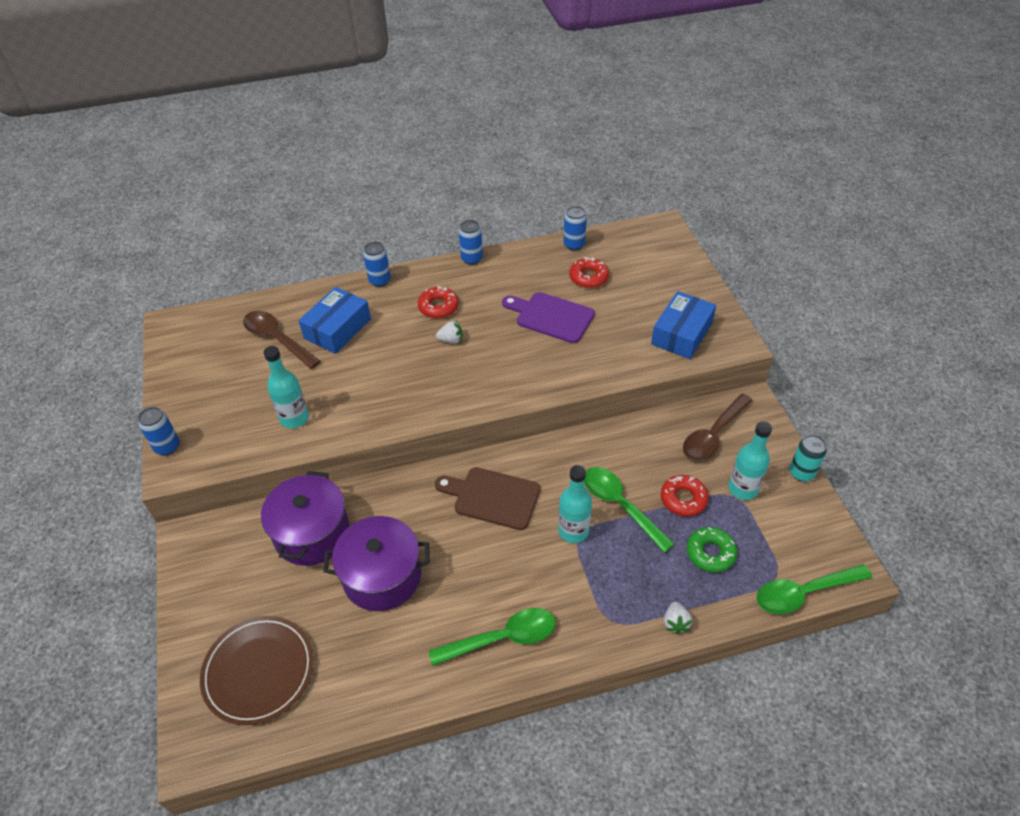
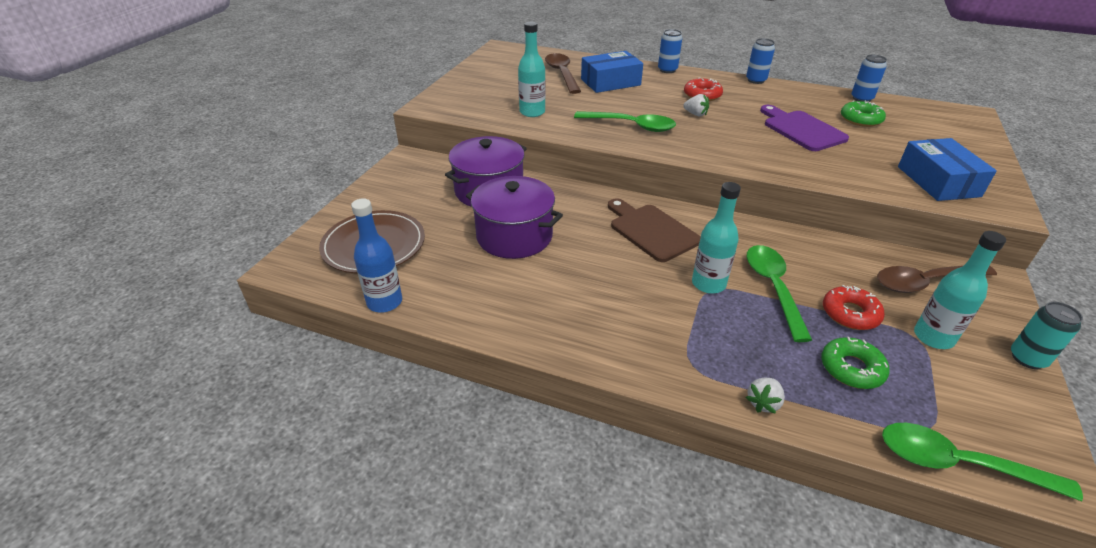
camera: 35 degrees right, 10 degrees down
(167, 447) = (436, 96): blue can -> none
(330, 726) = (384, 302): none -> blue bottle
(502, 638) = (574, 322): green spoon -> green spoon (631, 126)
(588, 277) = (860, 119): red donut -> green donut
(681, 334) = (938, 181): blue box -> blue box turned 75 degrees counterclockwise

